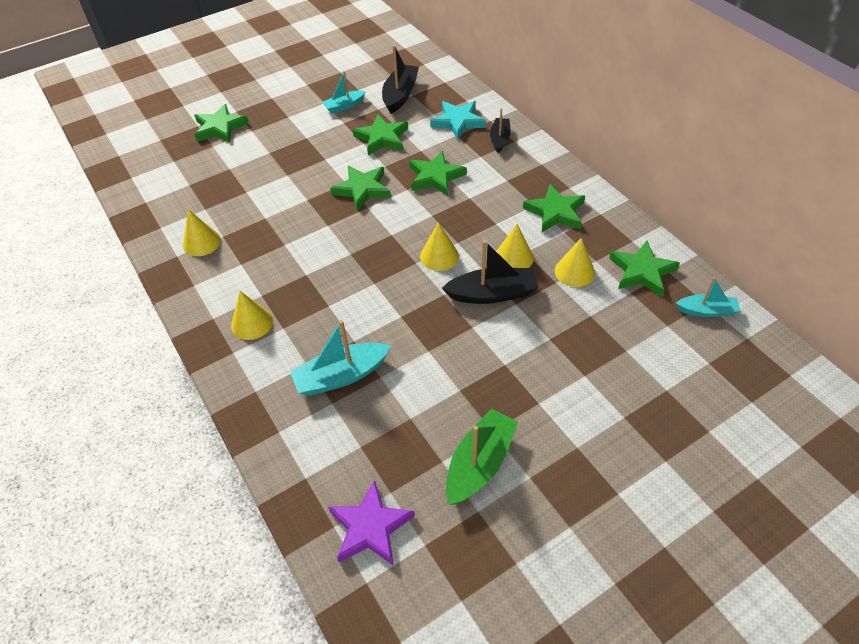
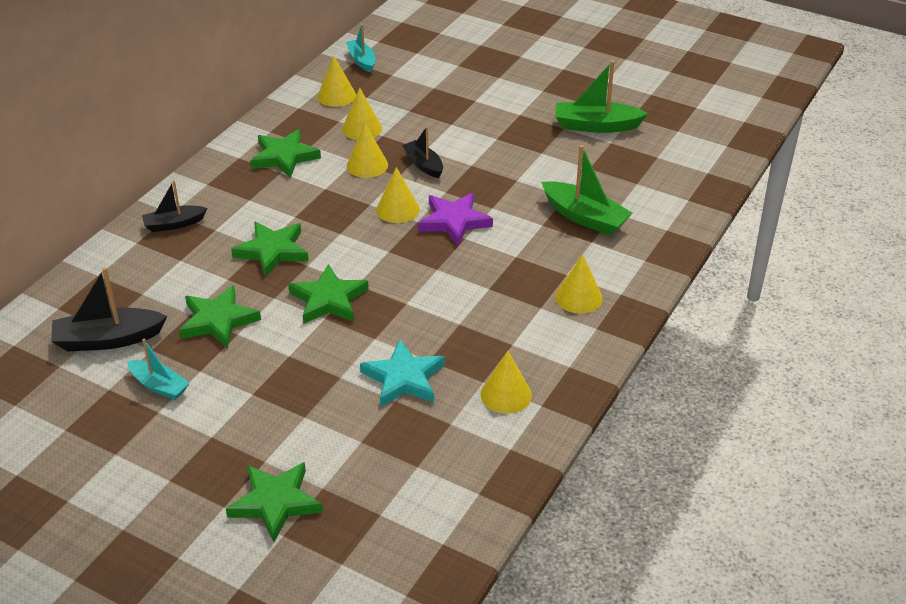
camera: 120 degrees left, 10 degrees down
(341, 376) = (584, 217): turquoise boat -> green boat
(370, 527) = (690, 156): purple star -> purple star (454, 221)
(458, 122) = (152, 267): turquoise star -> turquoise star (404, 378)
(492, 294) = (423, 165): black boat -> black boat, size x0.63
(642, 271) = (336, 96): green star -> yellow cone

